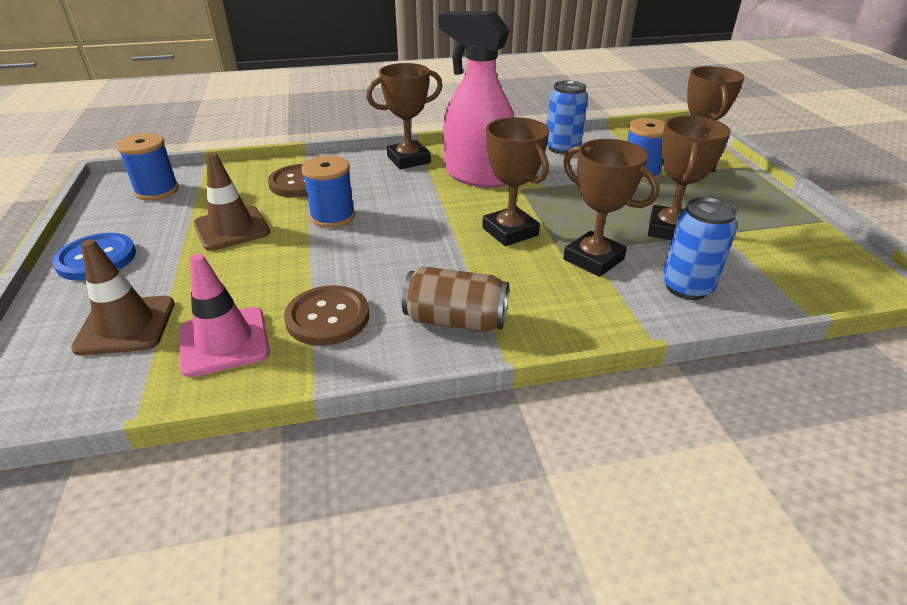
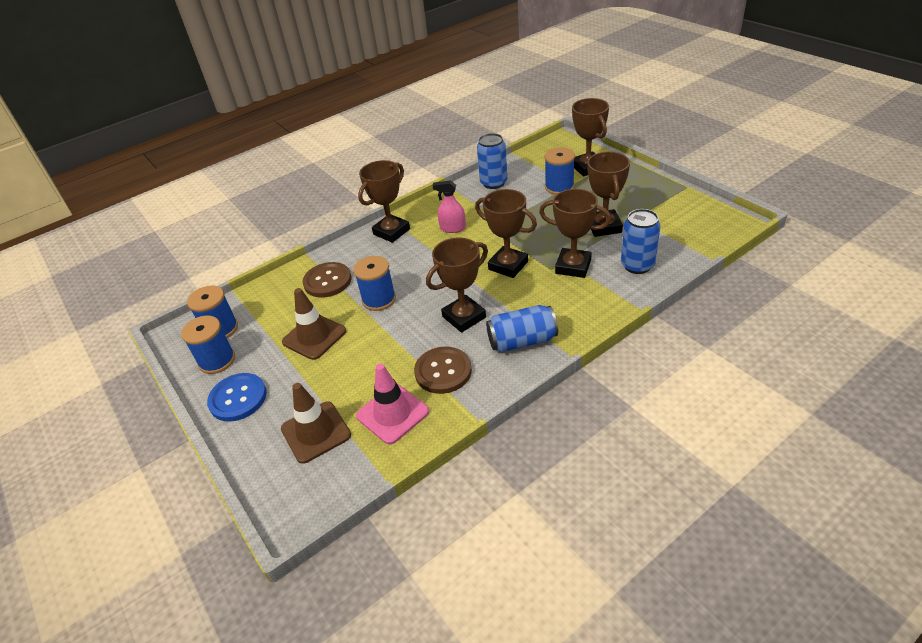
camera: 20 degrees left, 5 degrees up
(121, 216) = (217, 360): none -> blue spool
(408, 267) = (464, 317): none -> brown trophy
(455, 320) = (522, 341): brown can -> blue can
(477, 176) = (452, 228): pink spray bottle -> pink spray bottle, size x0.46

